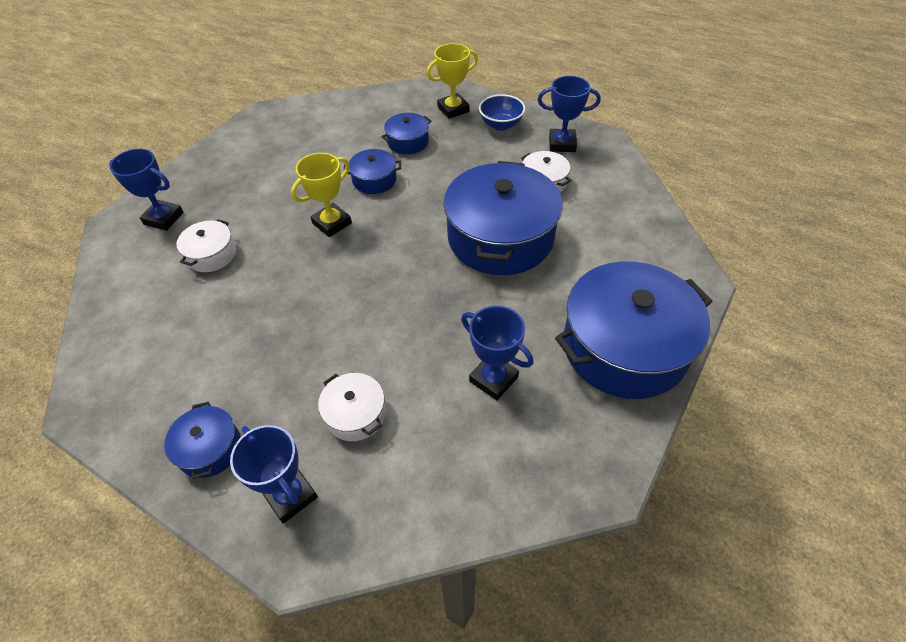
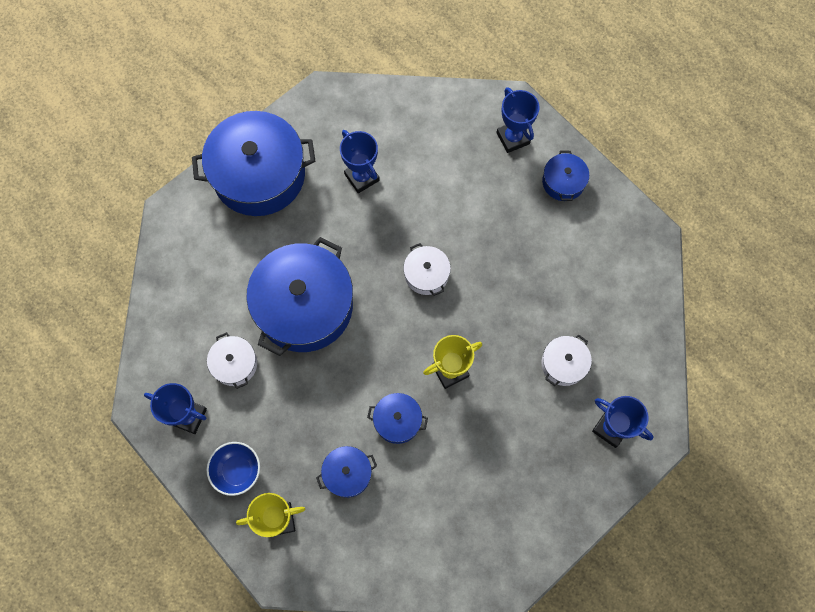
camera: 165 degrees left, 20 degrees up
(355, 414) = (463, 179): white pot -> white pot (426, 274)

